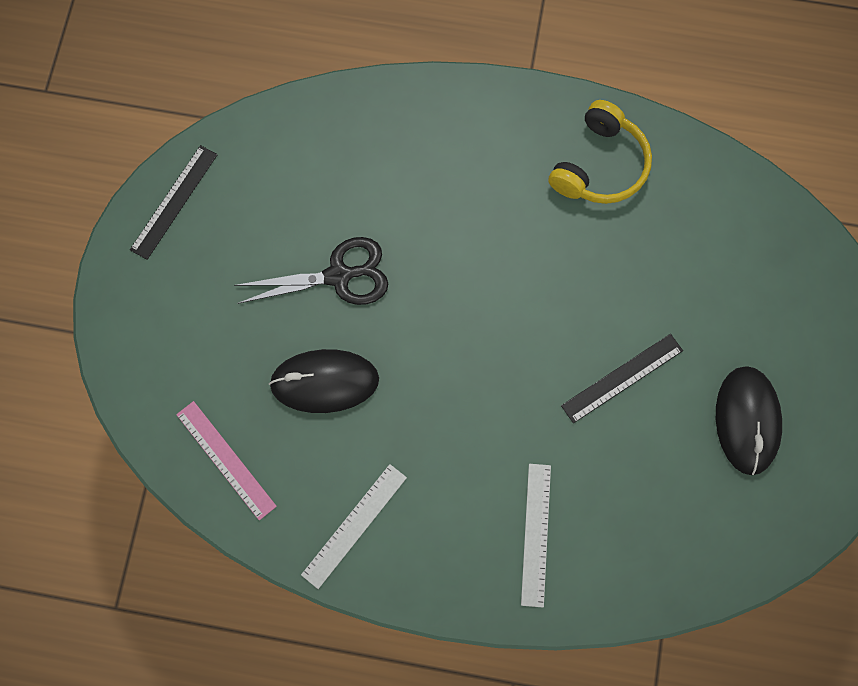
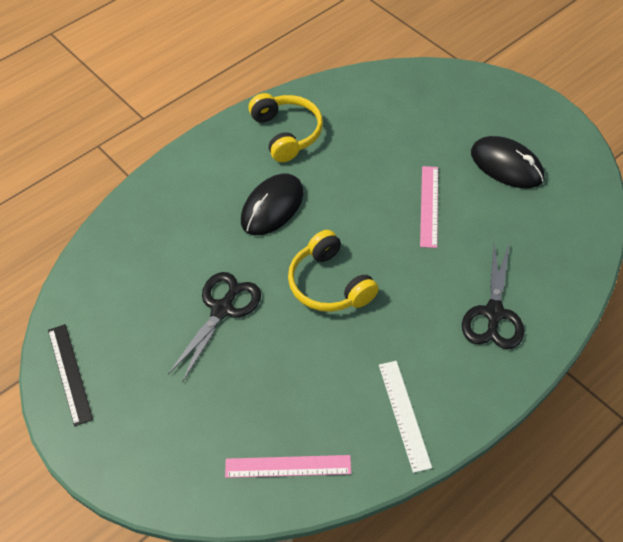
camera: 50 degrees left, 20 degrees down
(324, 382) = (287, 366): black mouse -> black mouse (272, 207)
(444, 351) = (329, 284): none -> yellow headphones
(535, 534) = (493, 313): white ruler -> black scissors
(622, 378) = (429, 206): black ruler -> pink ruler

